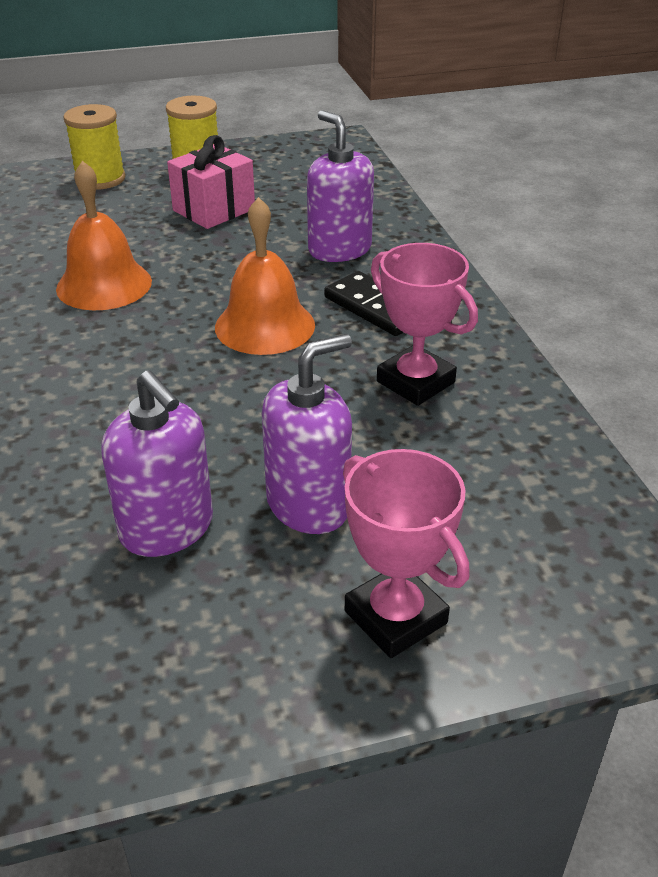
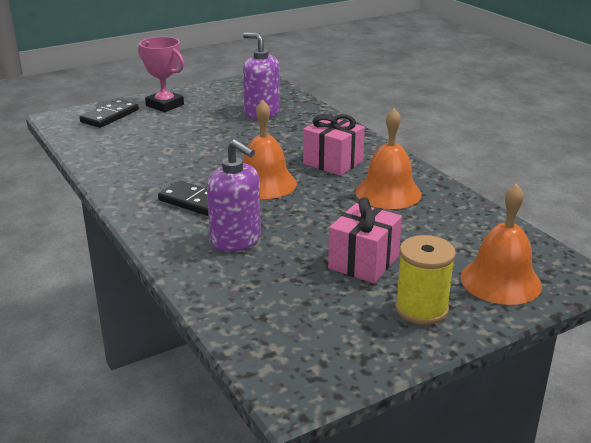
camera: 165 degrees right, 10 degrees down
(100, 179) = (500, 281): yellow spool -> orange bell
(132, 351) = (333, 162): none -> pink gift
(309, 505) = (207, 124): purple soap dispenser -> none
(415, 382) = (164, 168): pink trophy -> none
(539, 586) = (110, 116): none -> black domino

